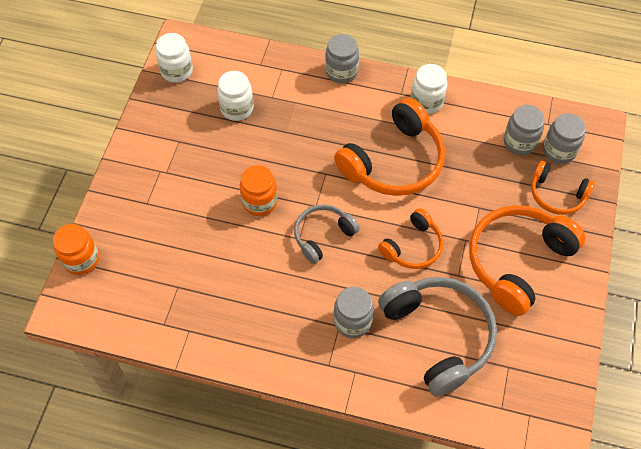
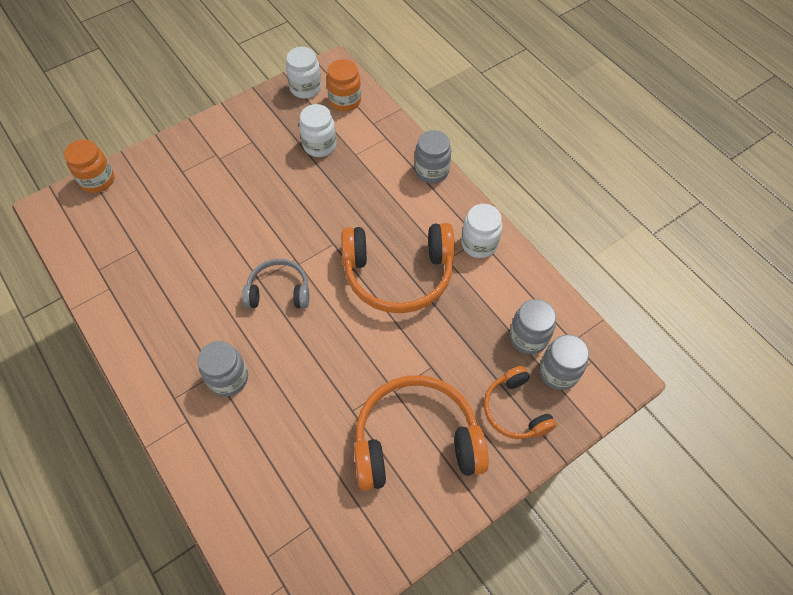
camera: 40 degrees right, 0 degrees up
(259, 202) = (260, 229): orange jar -> orange jar (345, 100)
(413, 247) = (339, 356): orange headphones -> none
(439, 336) = (282, 448): grey headphones -> none

